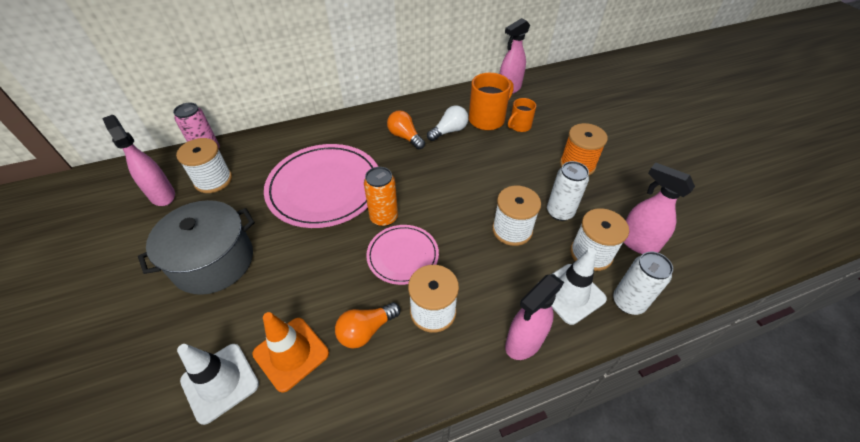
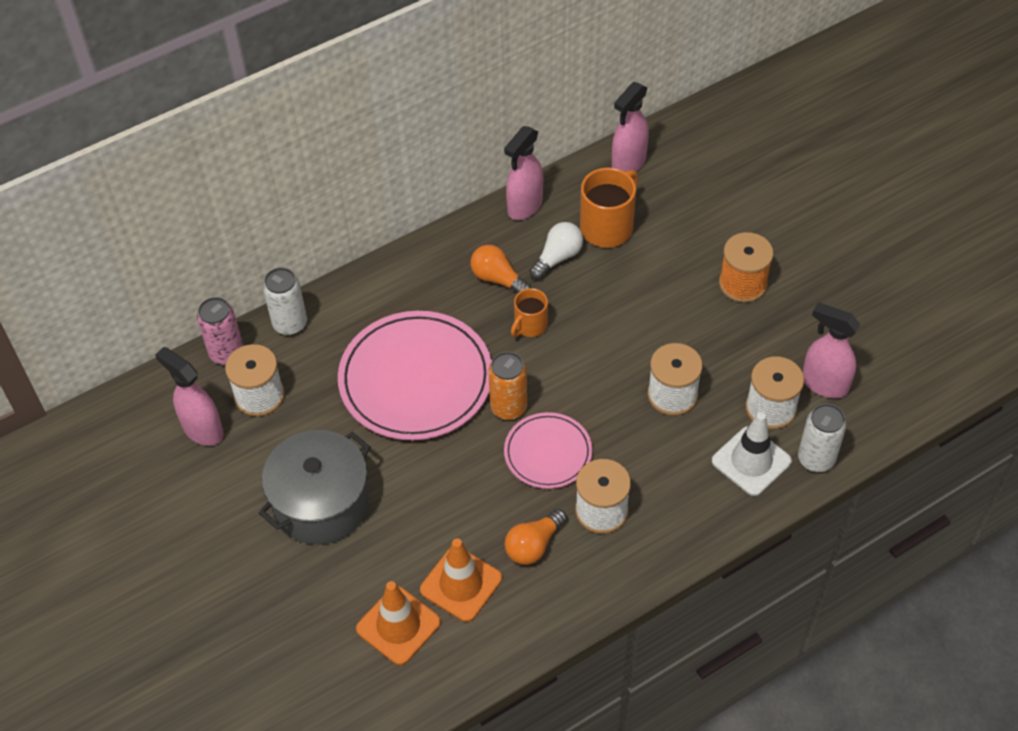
camera: 10 degrees left, 5 degrees up
(220, 382) = (398, 625): white traffic cone -> orange traffic cone
(519, 126) = (655, 232): orange mug -> orange mug (530, 325)
(523, 342) = (707, 524): pink spray bottle -> pink spray bottle (524, 206)
(560, 212) = (727, 359): white can -> white can (290, 324)

